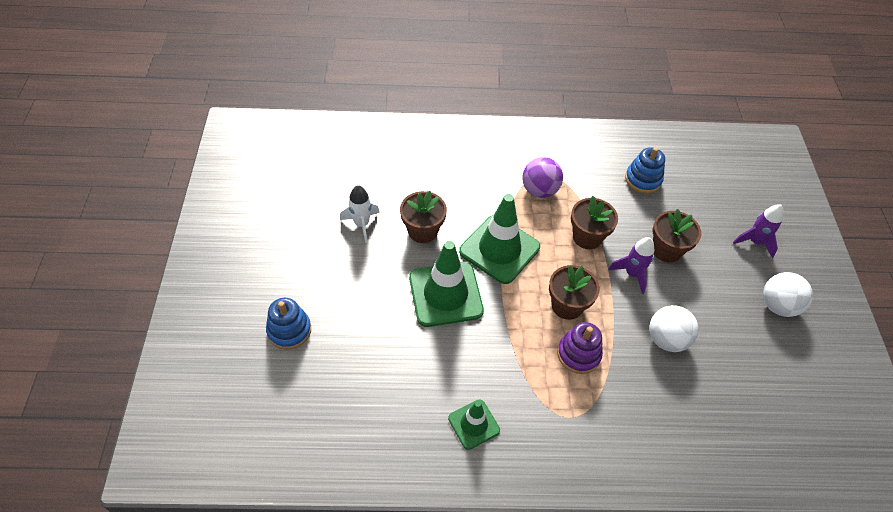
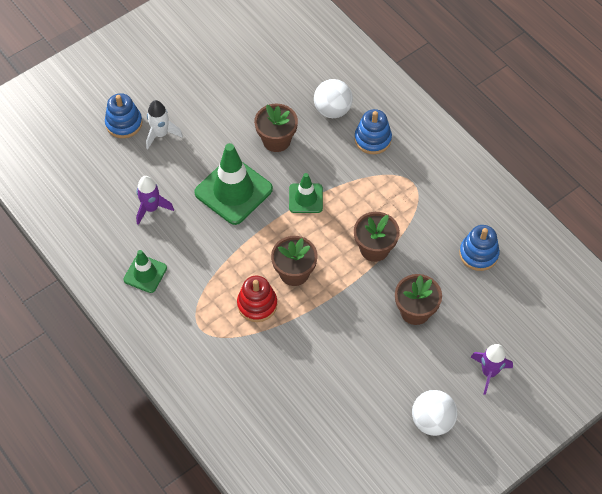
camera: 55 degrees right, 5 degrees up
(361, 224) = (246, 100): white rocket -> white rocket (161, 134)
(482, 171) = (372, 139): none -> blue stacking toy
(499, 249) = (305, 198): green traffic cone -> green traffic cone, size x0.55
(539, 190) = (391, 188): purple ball -> none
(578, 354) = (257, 304): purple stacking toy -> red stacking toy
(632, 274) = (366, 299): purple rocket -> purple rocket (151, 208)
(666, 339) = (323, 355): white ball -> white ball (332, 110)

